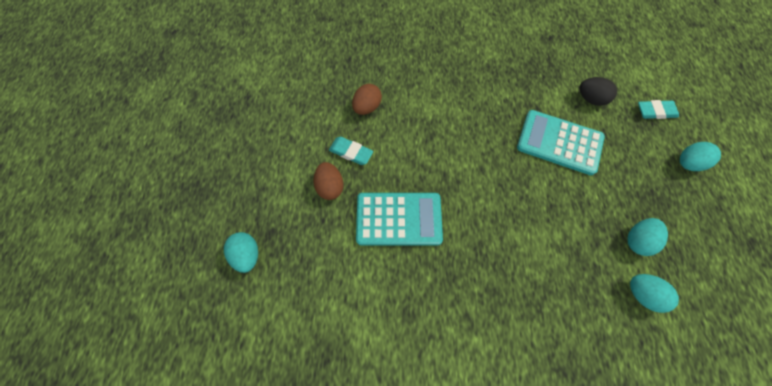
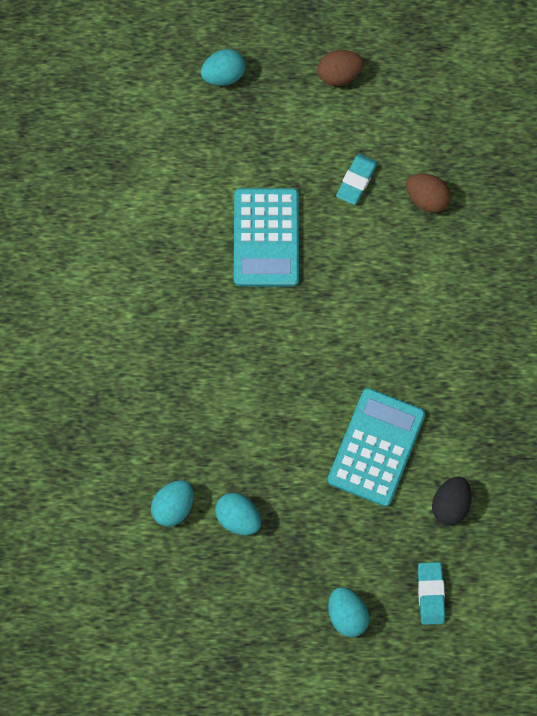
camera: 90 degrees right, 5 degrees up
(330, 187) = (308, 158): brown egg -> brown egg (339, 75)

